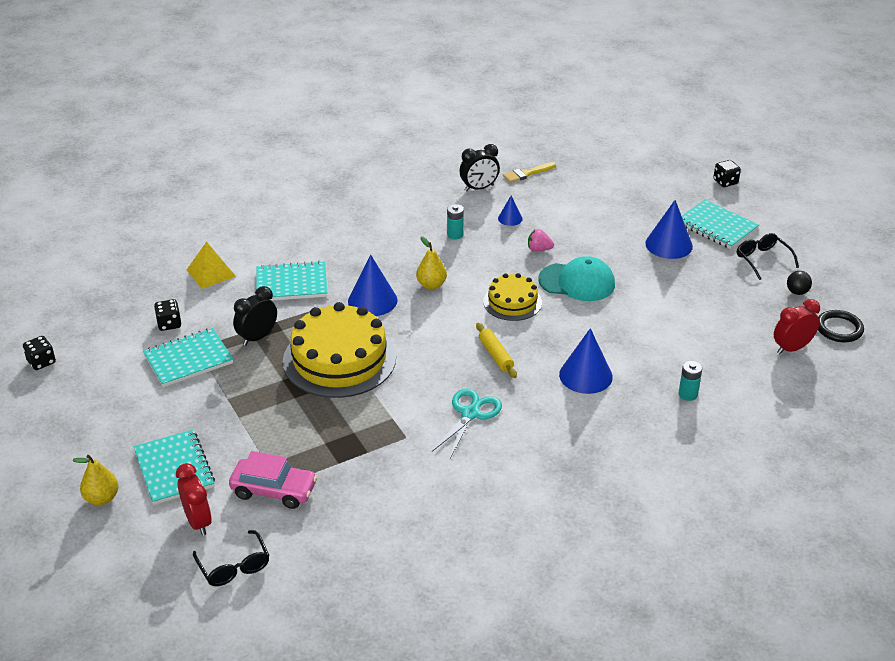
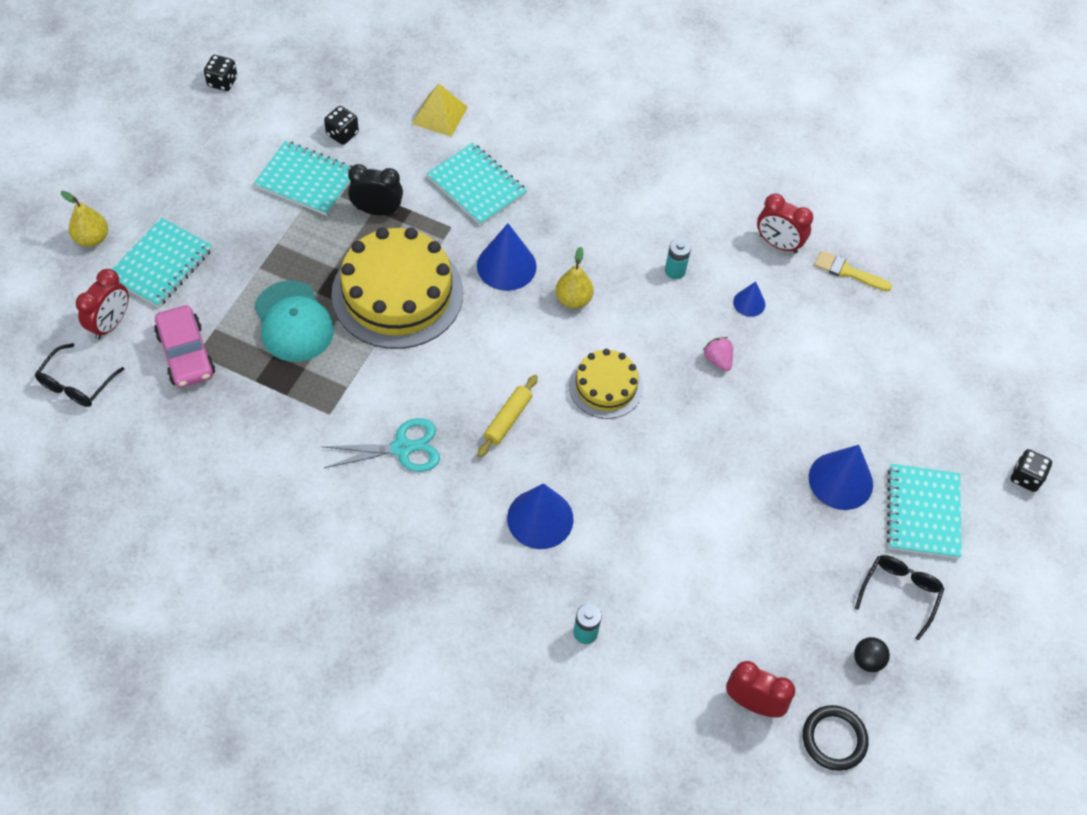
camera: 50 degrees right, 20 degrees up
(479, 188) = (778, 244): black clock -> red clock
(577, 282) = (691, 427): turquoise cap -> turquoise cap (293, 322)

